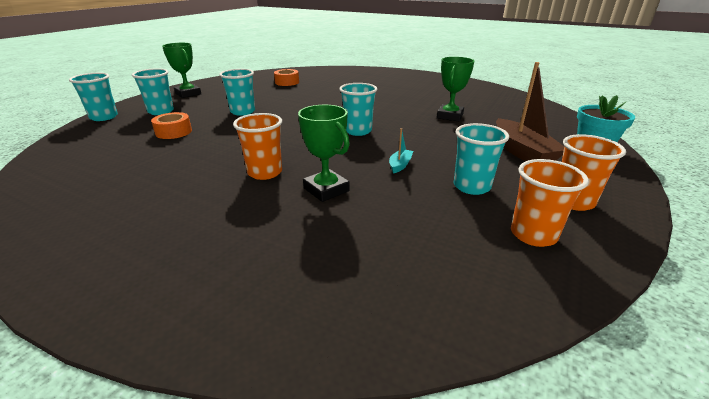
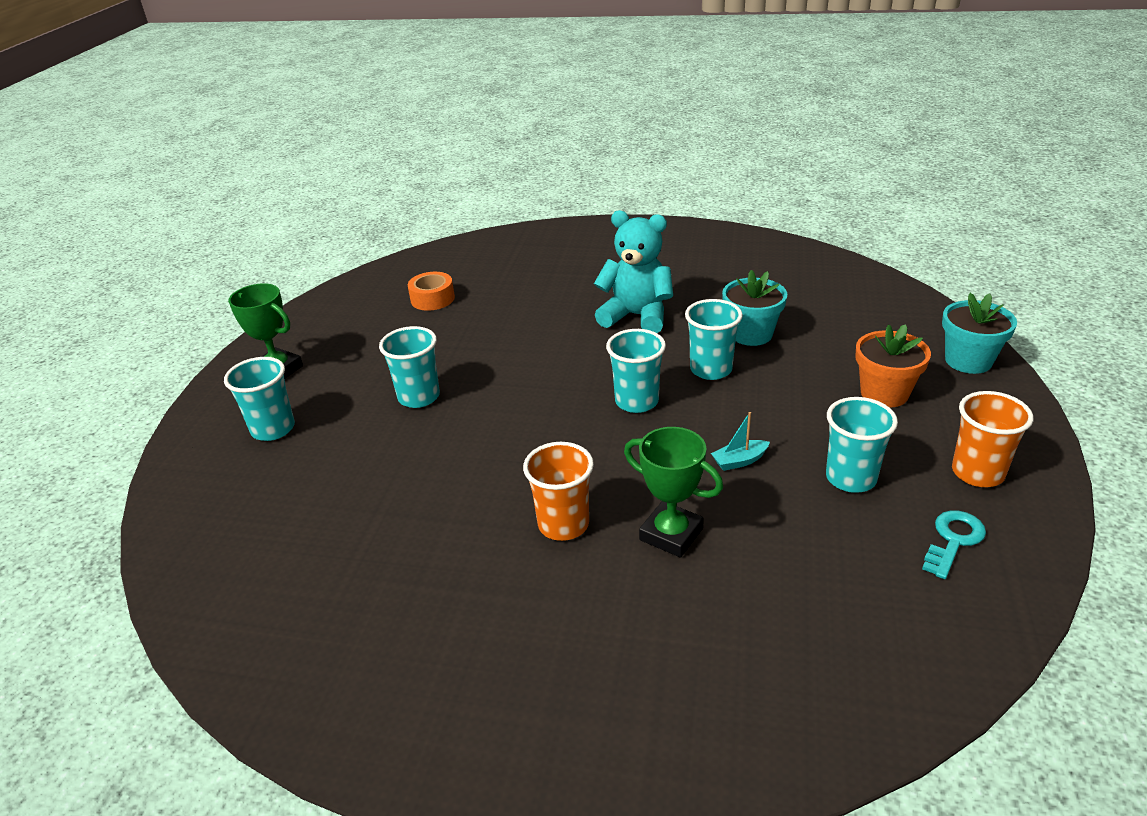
camera: 15 degrees left, 5 degrees up
(104, 117) = (182, 467): turquoise cup -> turquoise cup (711, 369)
(174, 132) = (345, 474): orange tape -> none
(387, 101) = (636, 316): none -> turquoise teddy bear
(400, 165) = (739, 461): turquoise boat -> turquoise boat turned 120 degrees counterclockwise
(450, 116) = (751, 334): green trophy -> turquoise flower pot
(522, 152) = (884, 393): brown boat -> orange flower pot
(533, 234) = (953, 540): orange cup -> turquoise key

